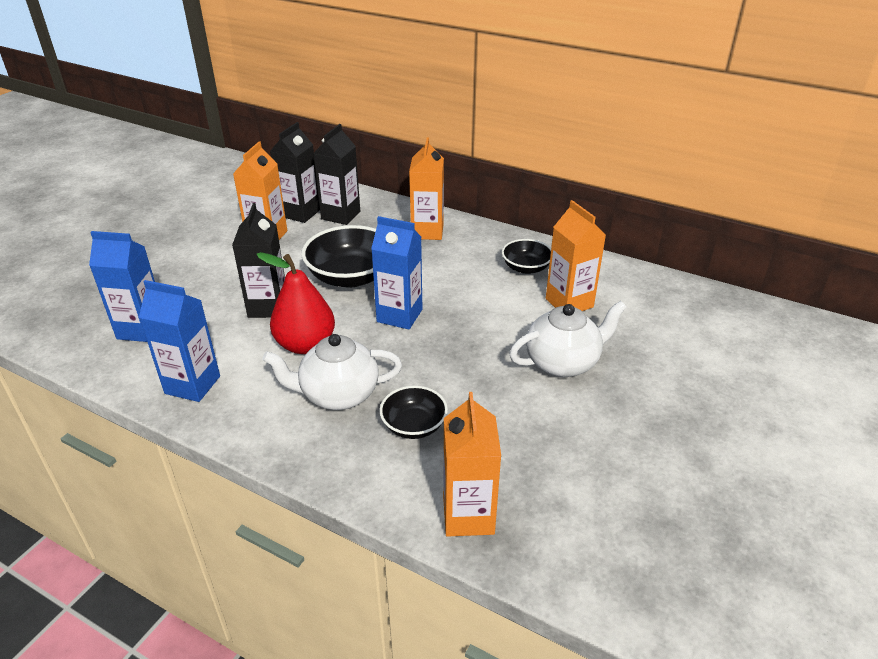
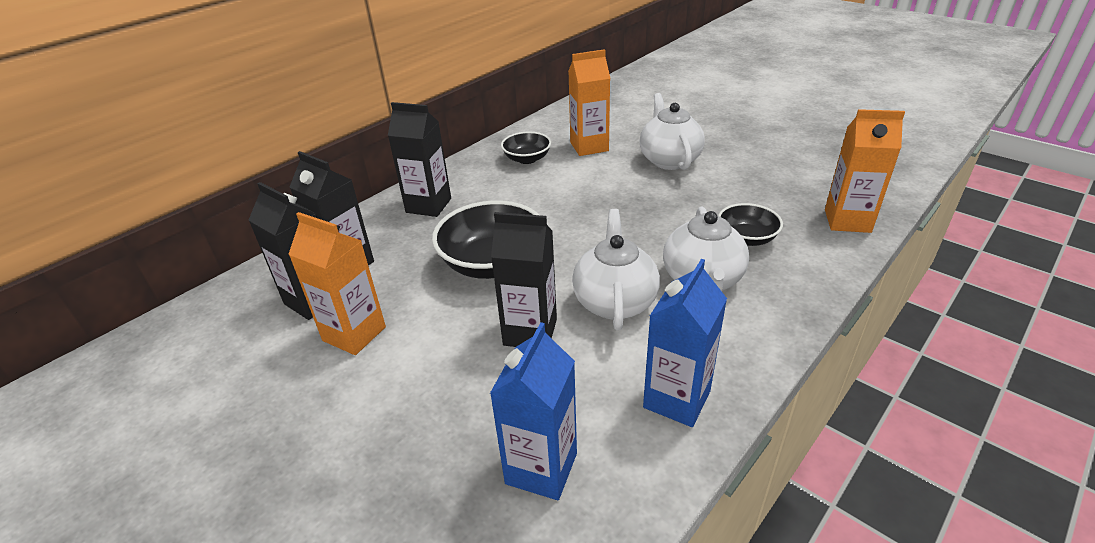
camera: 75 degrees left, 0 degrees up
(305, 344) = (614, 301): red pear -> white teapot
(399, 315) = (580, 234): blue carton -> none
(427, 231) = (428, 205): orange carton -> black carton

